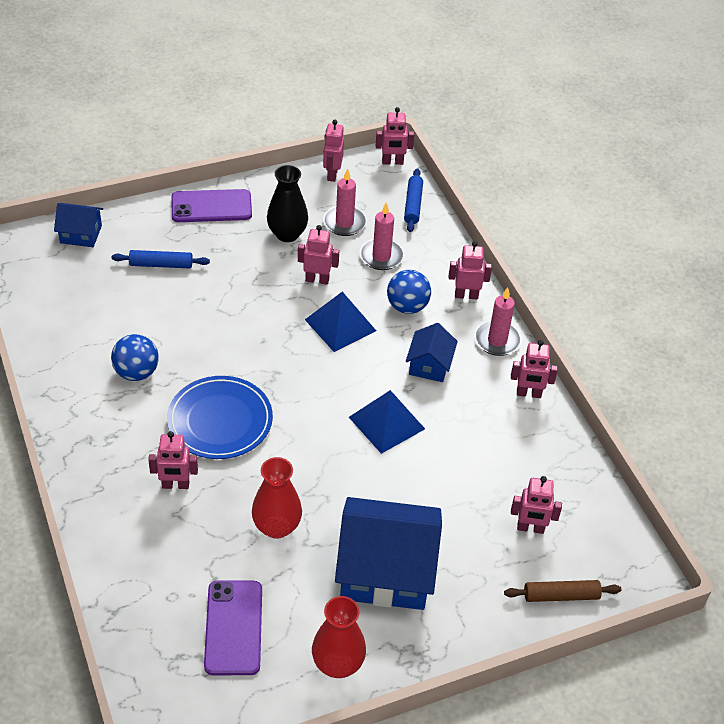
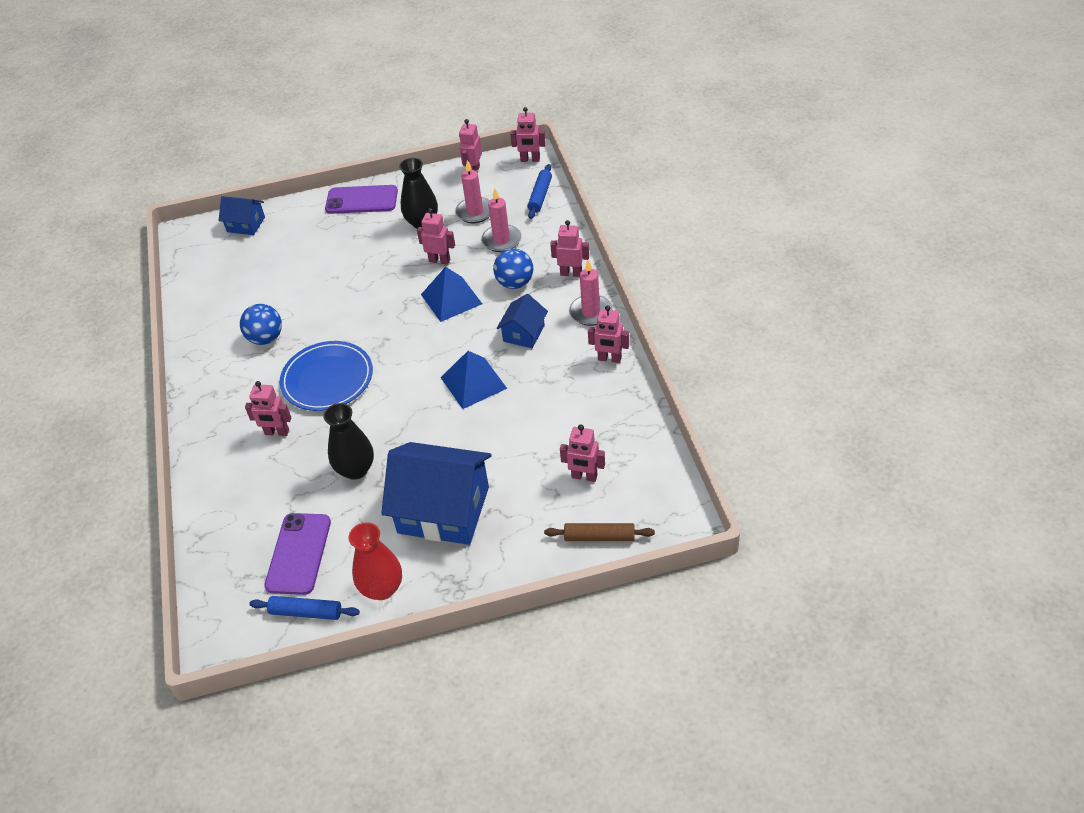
camera: 15 degrees right, 0 degrees up
(161, 264) = (307, 249): blue rolling pin -> blue rolling pin (306, 612)
(276, 527) = (355, 469): red vase -> black vase

